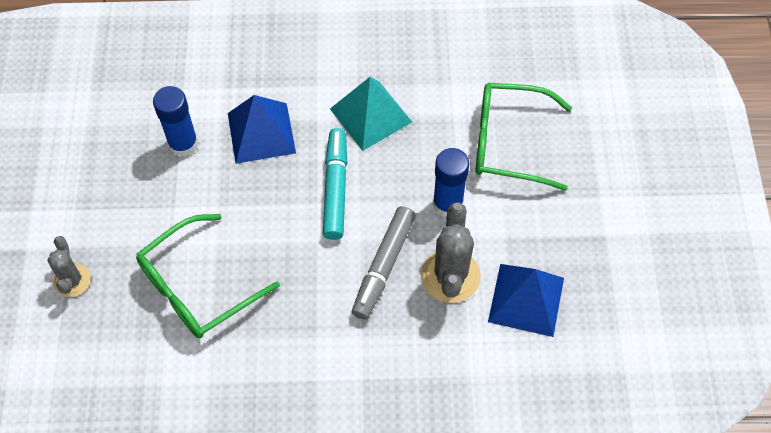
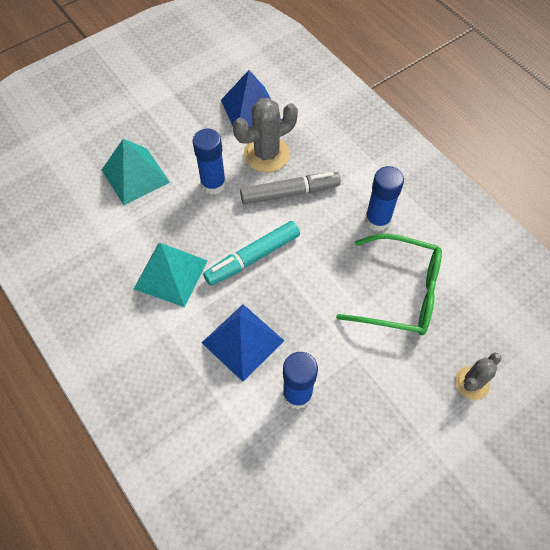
camera: 125 degrees left, 0 degrees up
(287, 326) = (377, 220): none -> blue glue stick
(509, 142) = (135, 176): green glasses -> turquoise pyramid

